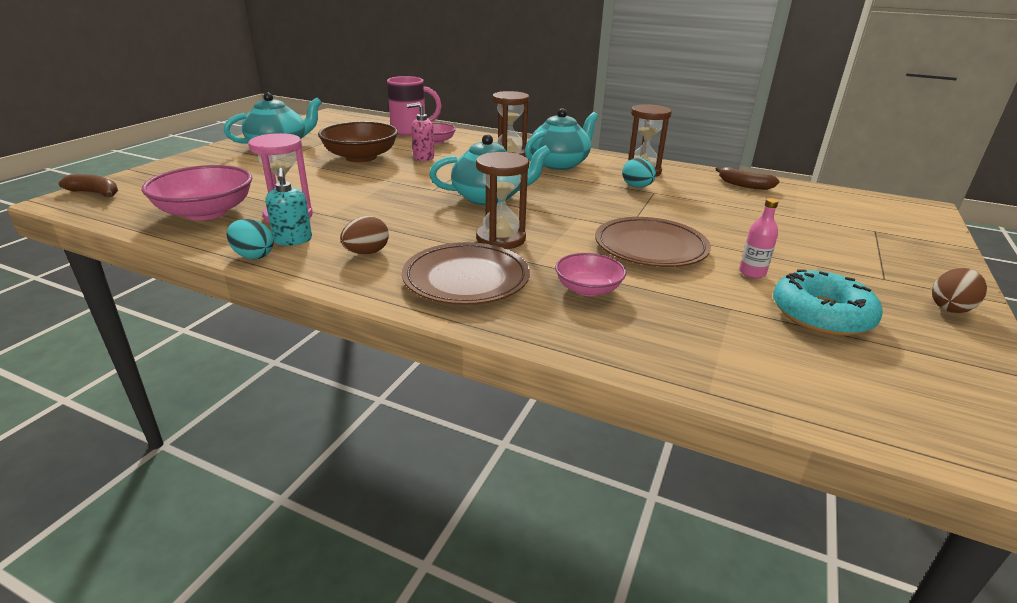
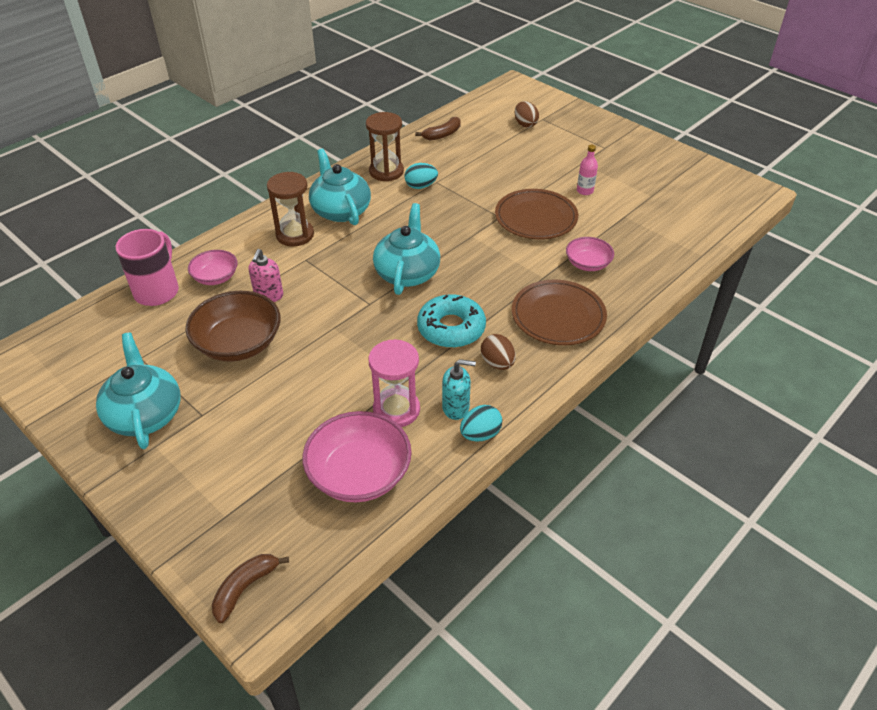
camera: 70 degrees left, 15 degrees up
(500, 239) = (497, 285): brown hourglass -> none
(821, 314) = (638, 188): turquoise donut -> turquoise donut (451, 328)
(950, 308) = (641, 144): brown egg -> brown egg (525, 124)

